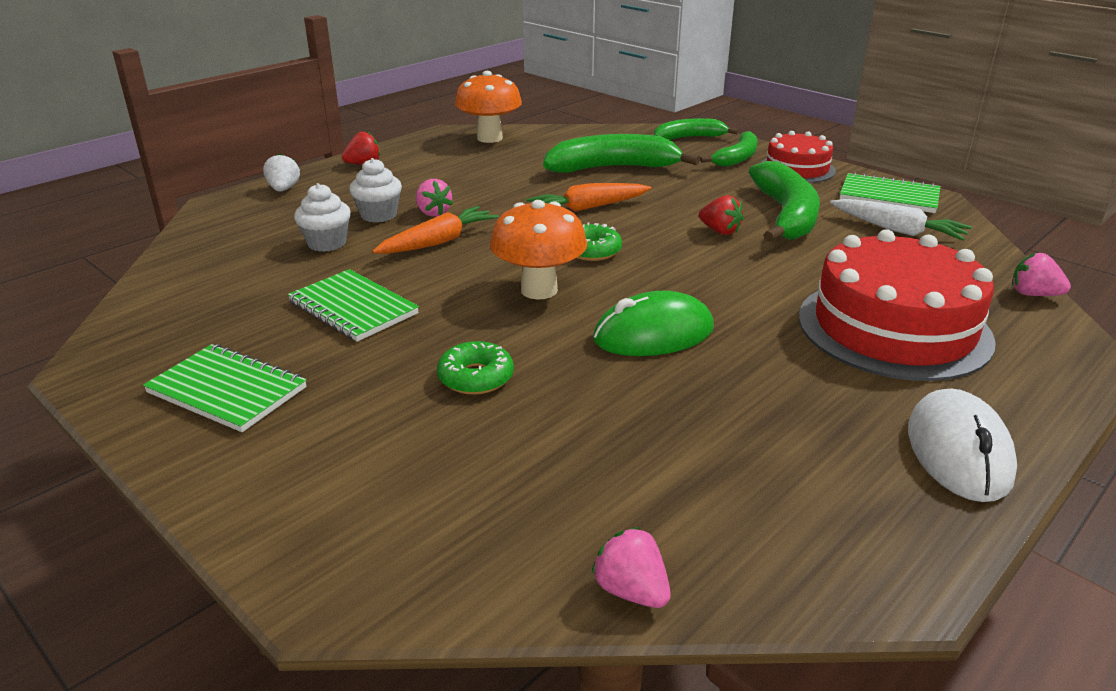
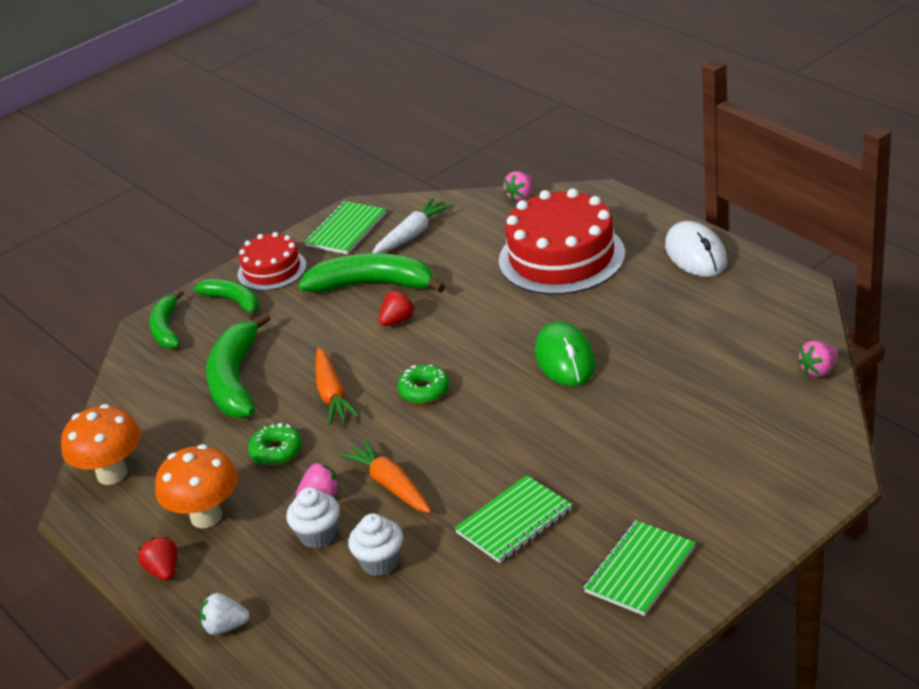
camera: 80 degrees left, 5 degrees up
(476, 377) = (621, 441): green donut -> green donut (276, 451)
(539, 290) = (492, 417): orange mushroom -> orange mushroom (206, 517)
(958, 452) = (695, 254): white mouse -> white mouse turned 60 degrees clockwise

